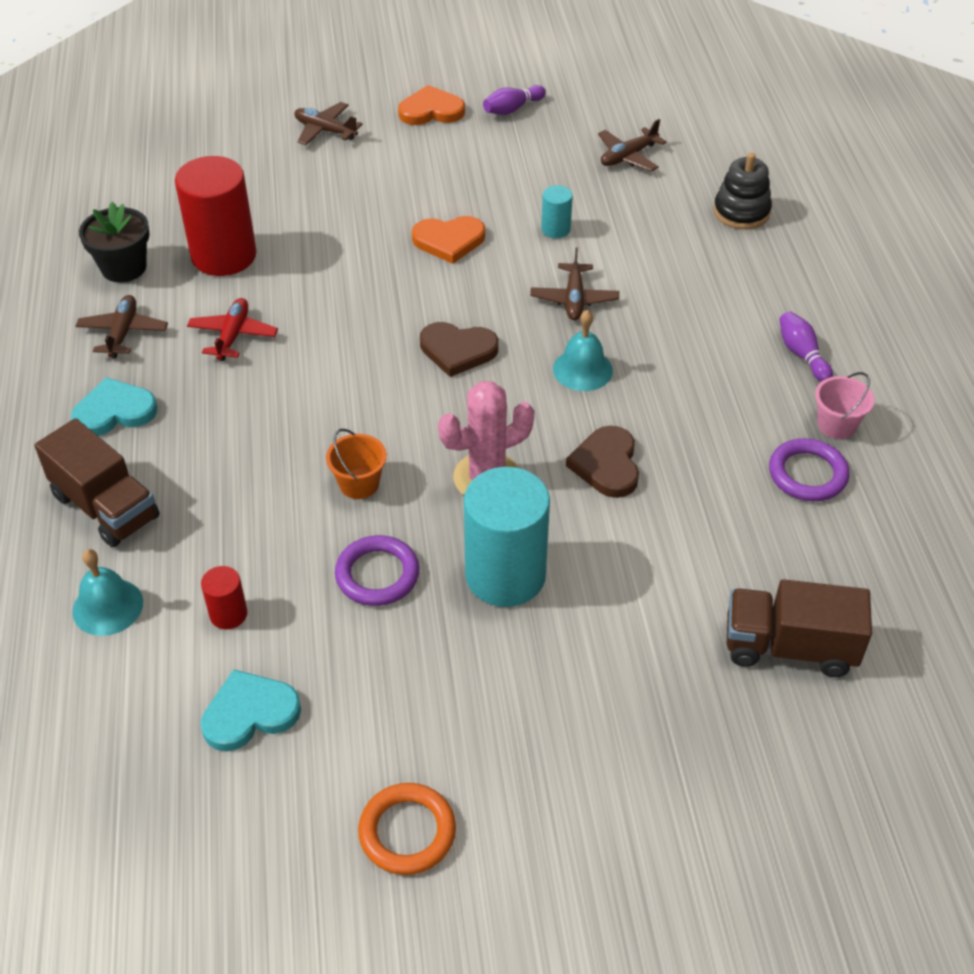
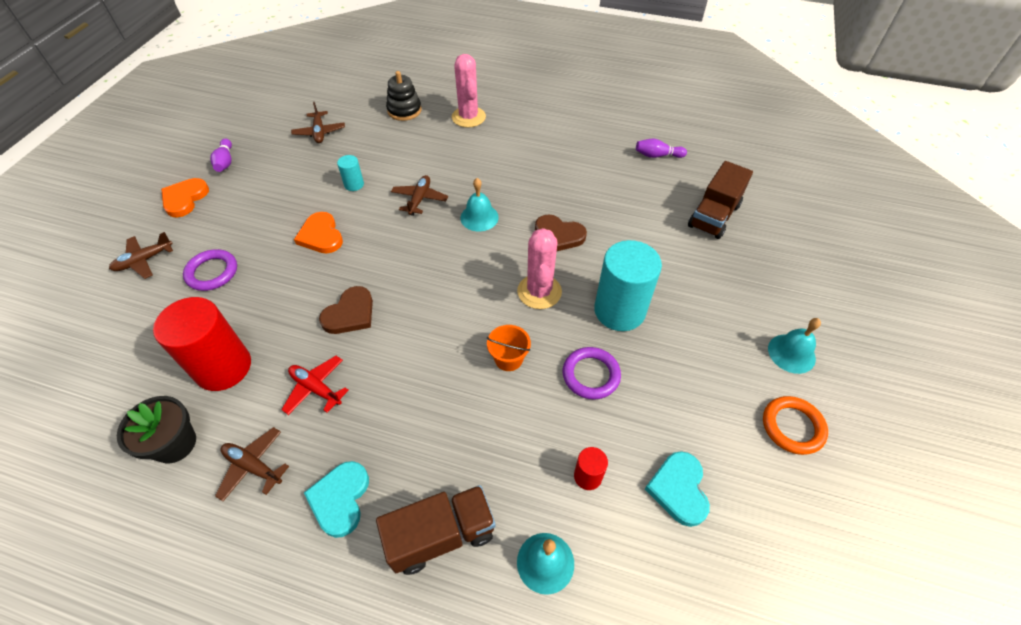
camera: 65 degrees left, 5 degrees up
(449, 241) = (321, 235): orange heart -> orange heart turned 135 degrees clockwise
(457, 350) = (423, 267): brown heart -> brown heart (350, 313)
(546, 811) = (791, 353): none -> turquoise bell
(574, 299) = (419, 199): brown plane -> brown plane turned 105 degrees counterclockwise
(785, 281) = (468, 117): none -> pink cactus
(802, 354) = (525, 133): purple bowling pin -> purple bowling pin (657, 155)
(807, 474) = (606, 164): purple ring -> purple ring (212, 272)
(836, 425) = (579, 142): pink bucket -> none

